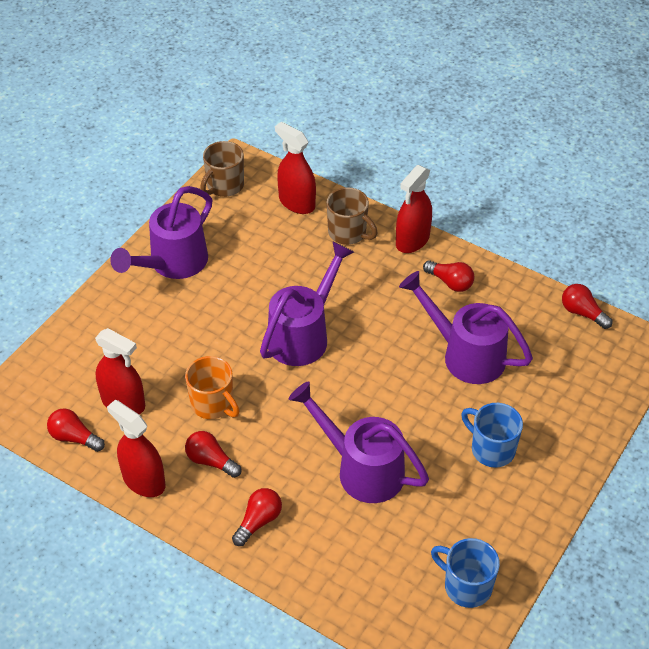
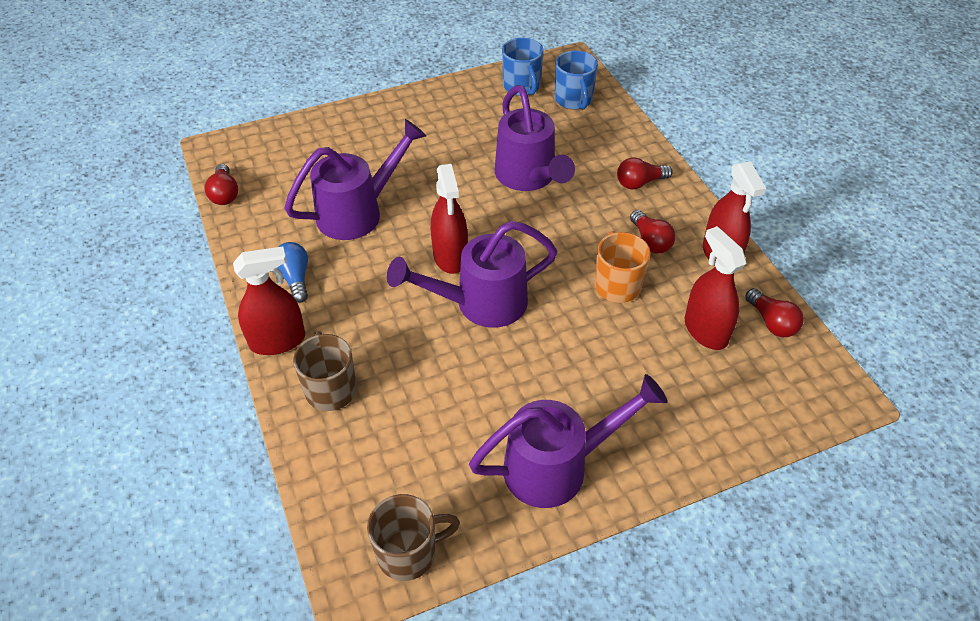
camera: 145 degrees left, 0 degrees up
(296, 203) = (345, 466): red spray bottle -> red spray bottle (450, 256)
(450, 282) = (295, 278): red light bulb -> blue light bulb
(466, 355) = (358, 212): purple watering can -> purple watering can turned 105 degrees counterclockwise
(491, 449) = (417, 143): blue mug -> blue mug (573, 100)

